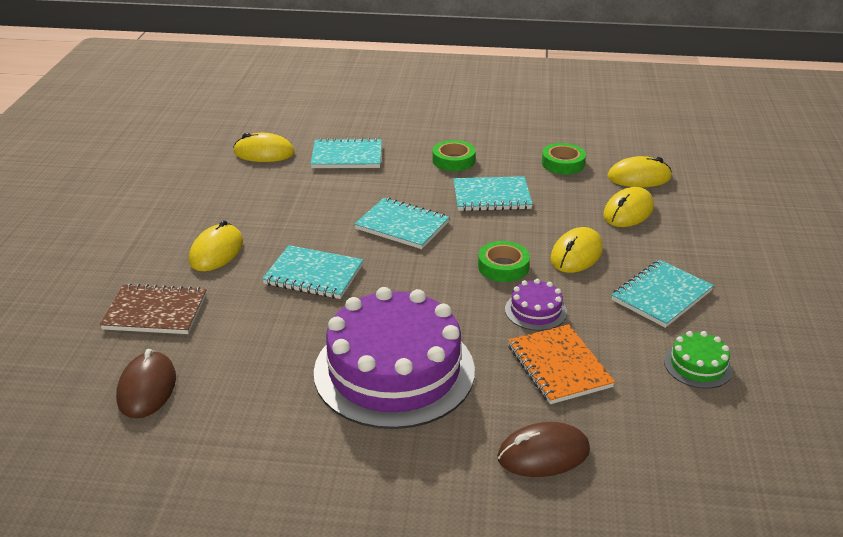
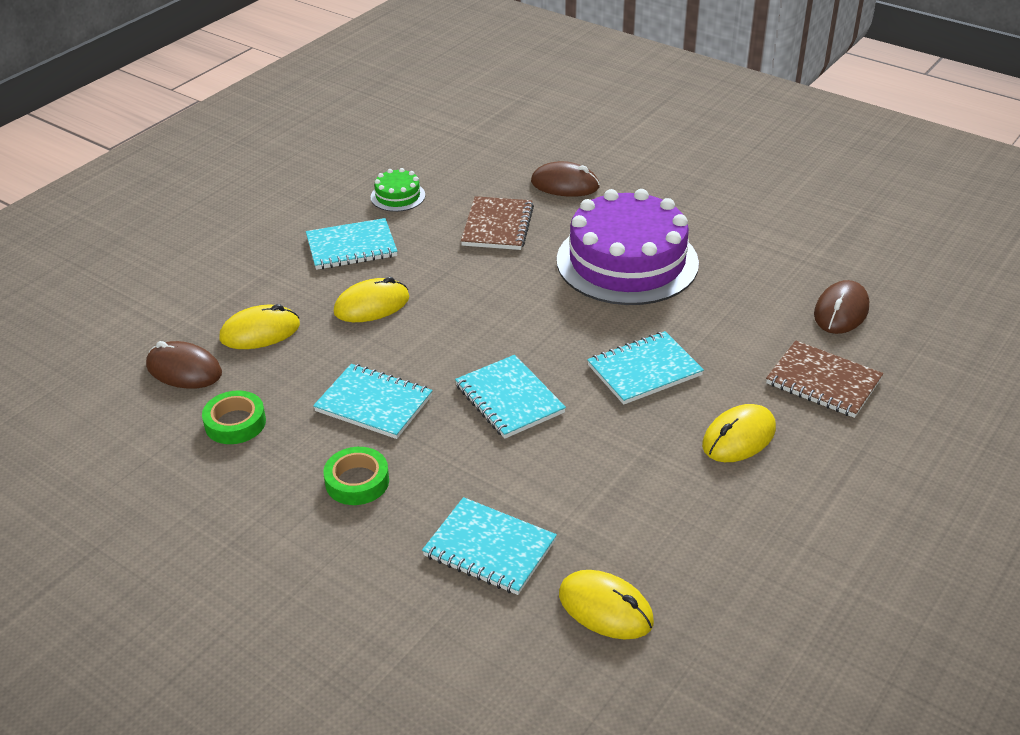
camera: 150 degrees left, 5 degrees up
(313, 275) = (644, 370): turquoise notebook -> turquoise notebook turned 75 degrees counterclockwise
(503, 267) = (453, 316): green tape -> none
(535, 311) = (469, 269): purple cake -> none
(559, 366) = (497, 226): orange notebook -> brown notebook
(639, 177) = (184, 370): yellow mouse -> brown mouse

